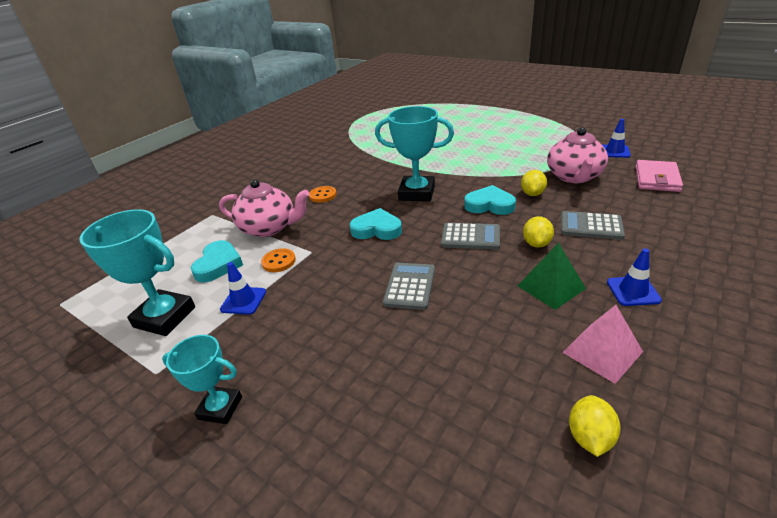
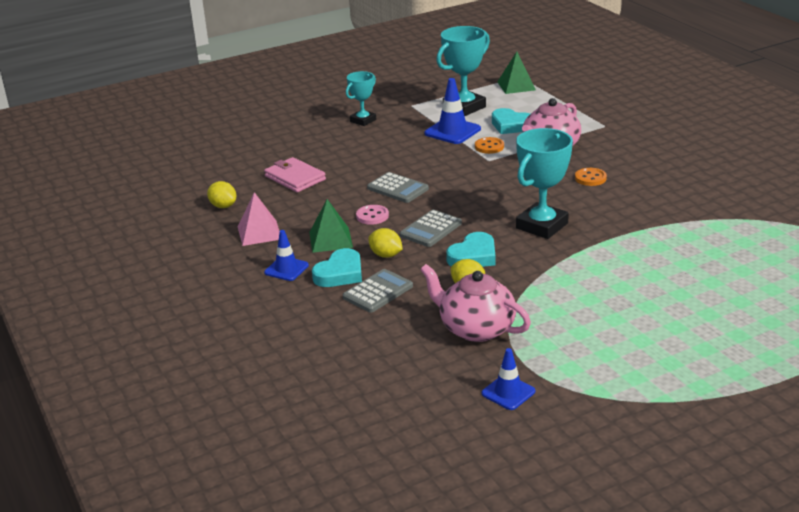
camera: 115 degrees right, 5 degrees down
(92, 297) = (516, 86): none -> green pyramid
(243, 300) = (452, 131): blue traffic cone -> blue traffic cone, size x1.56
(377, 229) = (493, 192): turquoise heart -> turquoise heart (340, 273)
(480, 279) = (372, 216): none -> pink button
(657, 179) = (411, 379): pink wallet -> pink wallet (295, 178)

